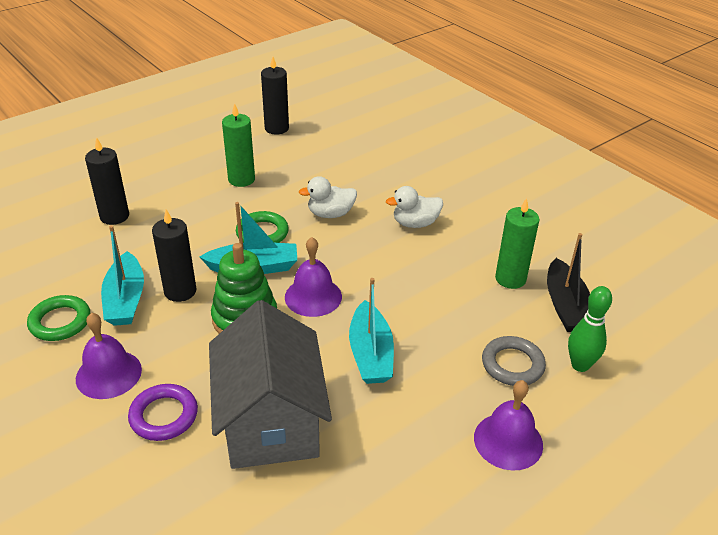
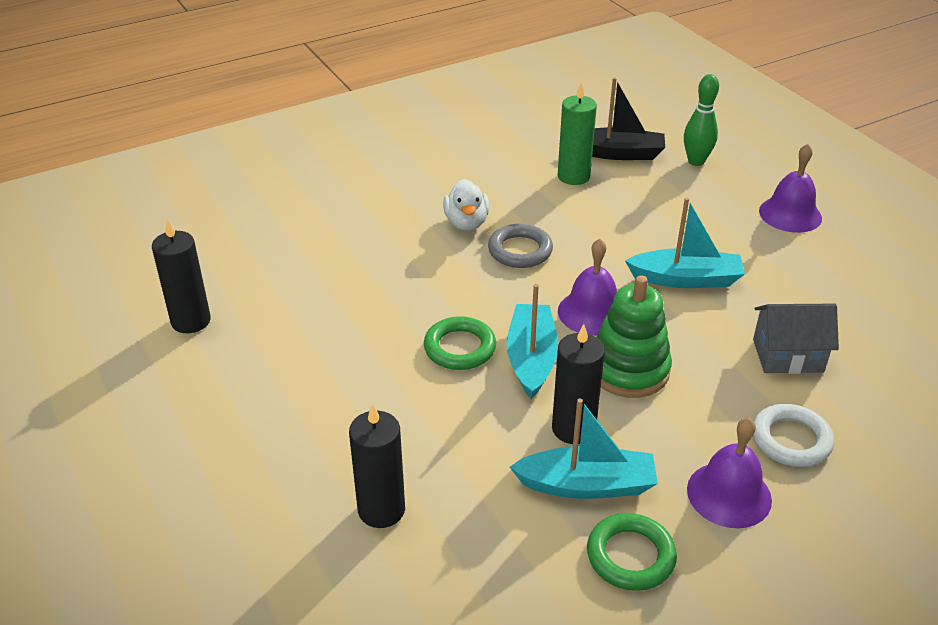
camera: 80 degrees left, 0 degrees up
(164, 416) = (791, 440): purple ring -> white ring
(241, 179) = (322, 363): green candle -> none
(271, 421) = (787, 356): grey house -> grey house, size x0.55
(330, 214) = (431, 285): white duck -> none
(512, 364) = (697, 196): grey ring -> grey ring (520, 250)

